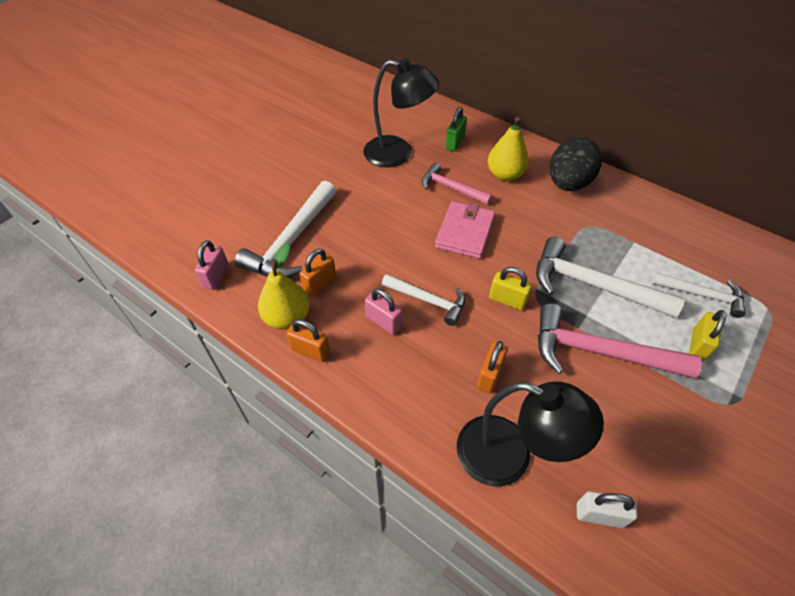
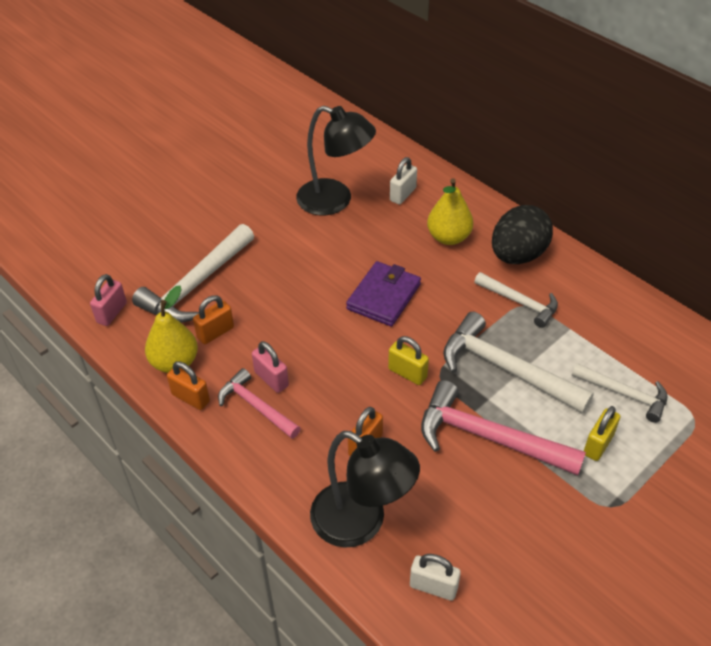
camera: 10 degrees right, 5 degrees down
(428, 300) = (323, 363): white hammer -> white hammer (520, 302)
(451, 188) = (383, 246): pink hammer -> pink hammer (256, 406)
(455, 143) = (403, 194): green padlock -> white padlock
(465, 232) = (384, 296): pink wallet -> purple wallet

